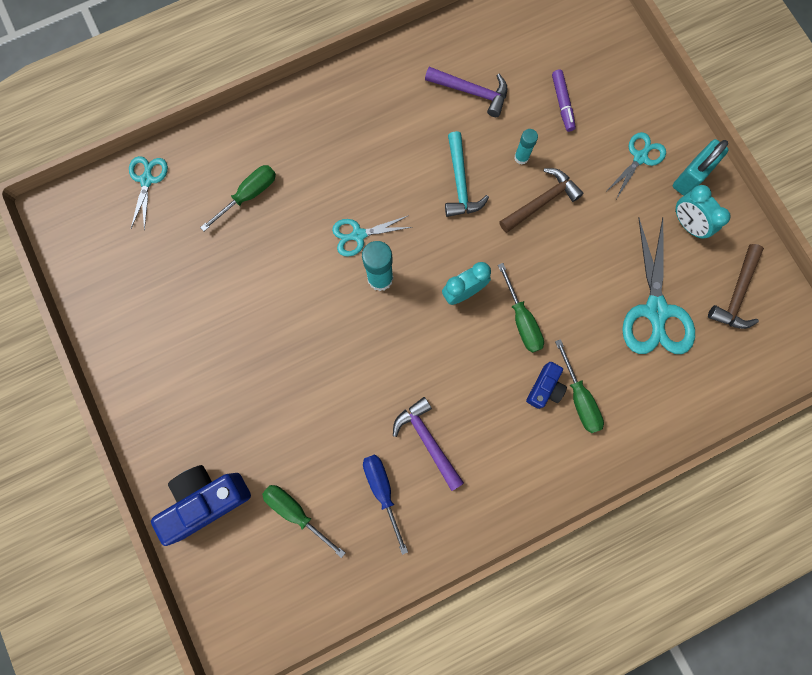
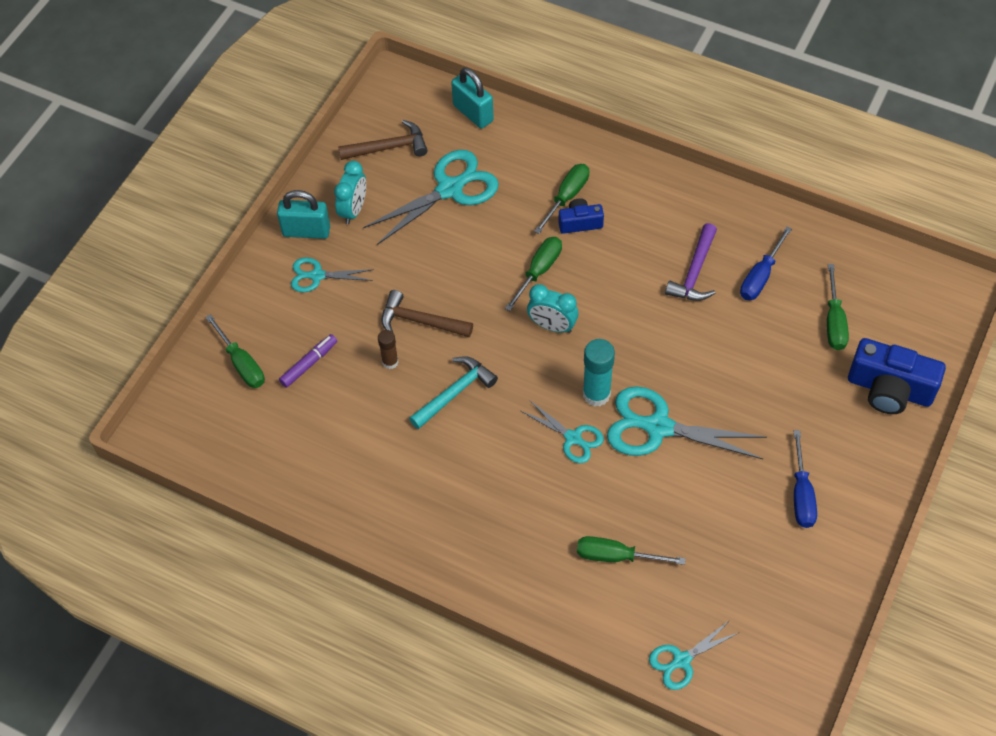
camera: 125 degrees left, 20 degrees down
(185, 356) = (801, 494): none -> blue screwdriver
(319, 299) = (657, 427): none -> turquoise scissors
(471, 92) = (355, 443): purple hammer -> none
(521, 157) = (390, 362): turquoise glue stick -> brown glue stick
(596, 61) = (242, 364): none -> green screwdriver
(727, 388) = (473, 113): none -> turquoise padlock

